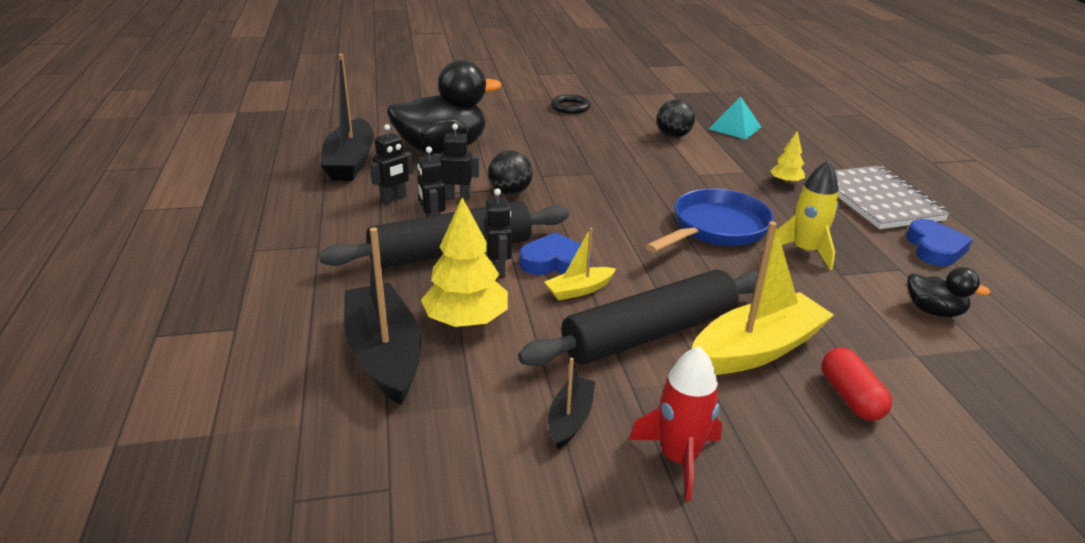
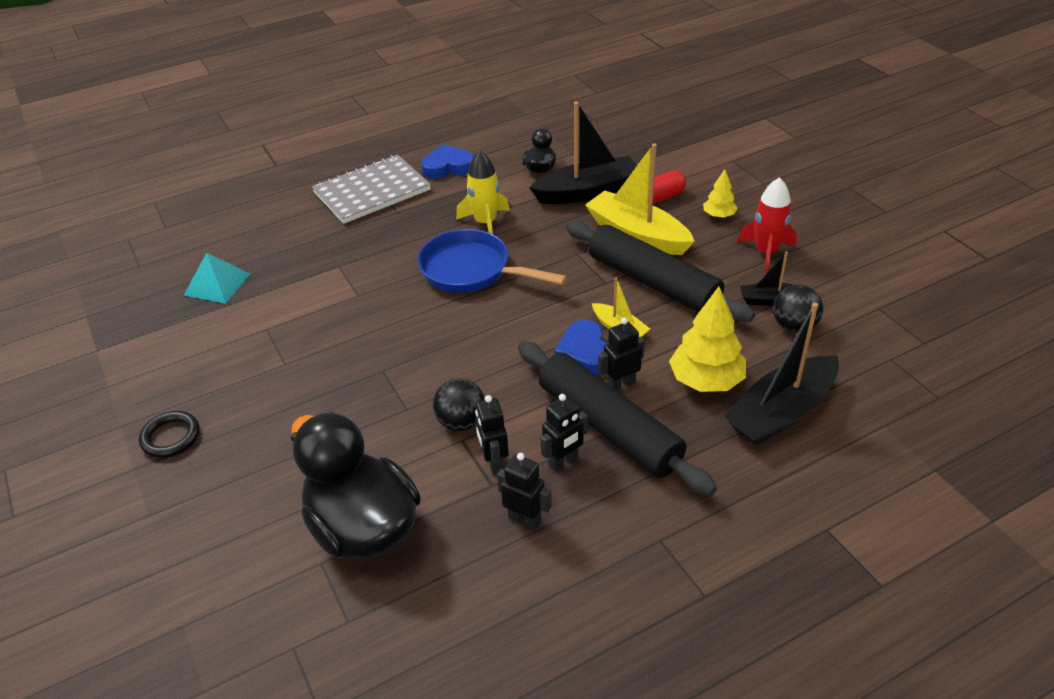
camera: 105 degrees left, 10 degrees up
(350, 162) = (441, 615): black boat -> black boat (587, 192)
(673, 136) = (255, 326): black ball -> black ball (794, 326)
(785, 182) = (354, 240): yellow tree -> yellow tree (719, 215)

